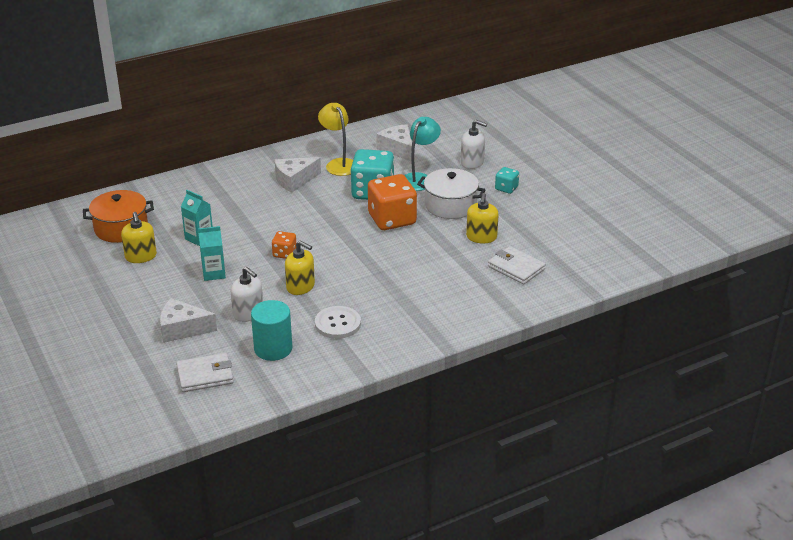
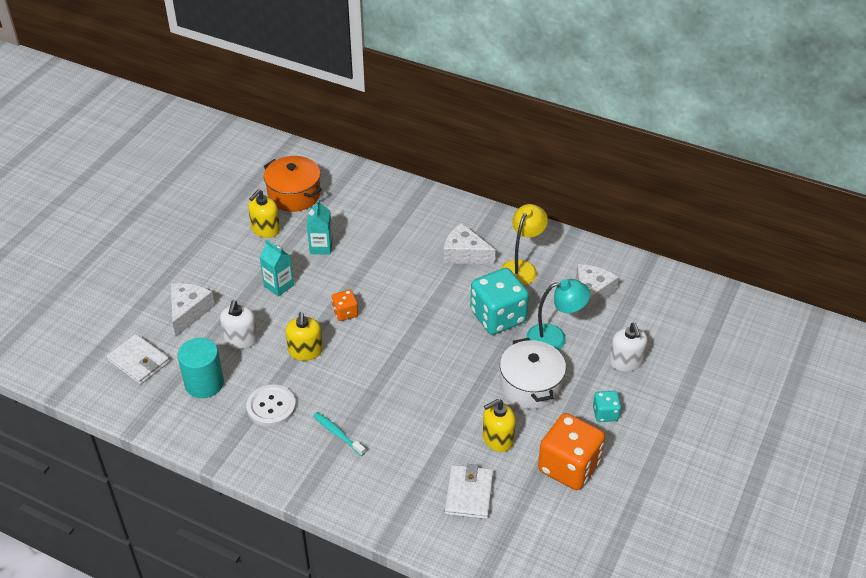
camera: 55 degrees right, 10 degrees up
(182, 329) = (189, 312): white cheese -> white cheese turned 45 degrees clockwise
(392, 219) = (465, 355): orange dice -> orange dice (569, 467)
(400, 302) = (337, 433): none -> turquoise toothbrush

